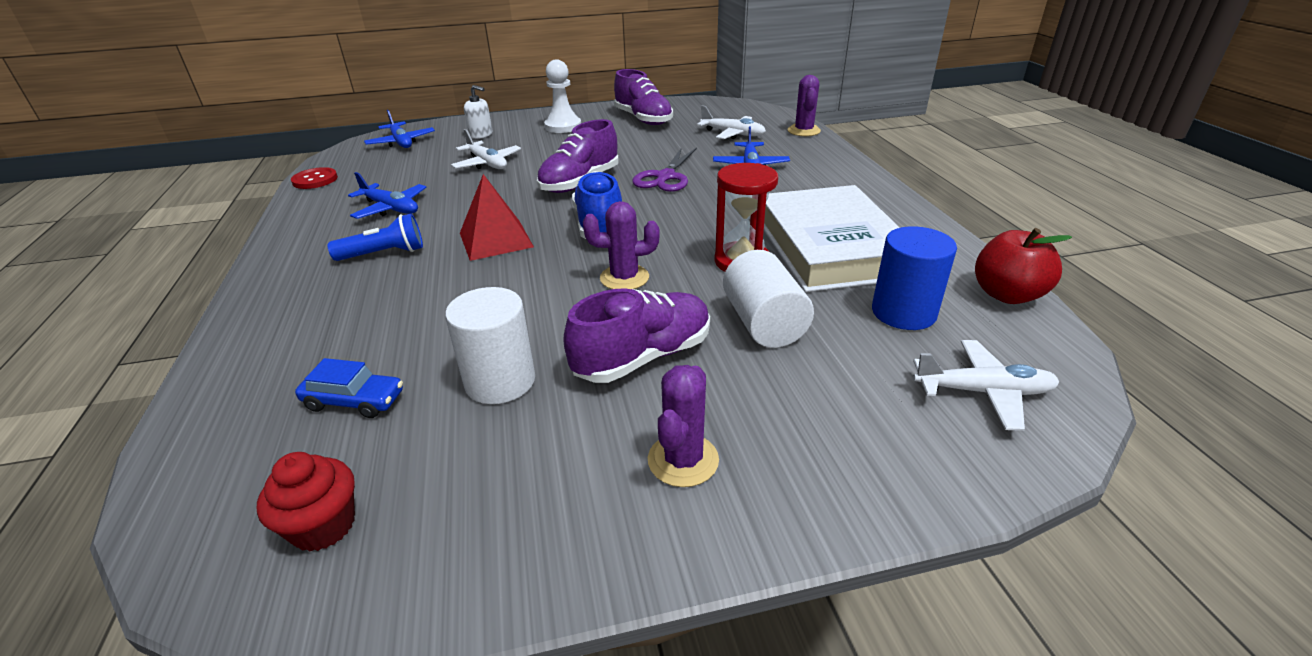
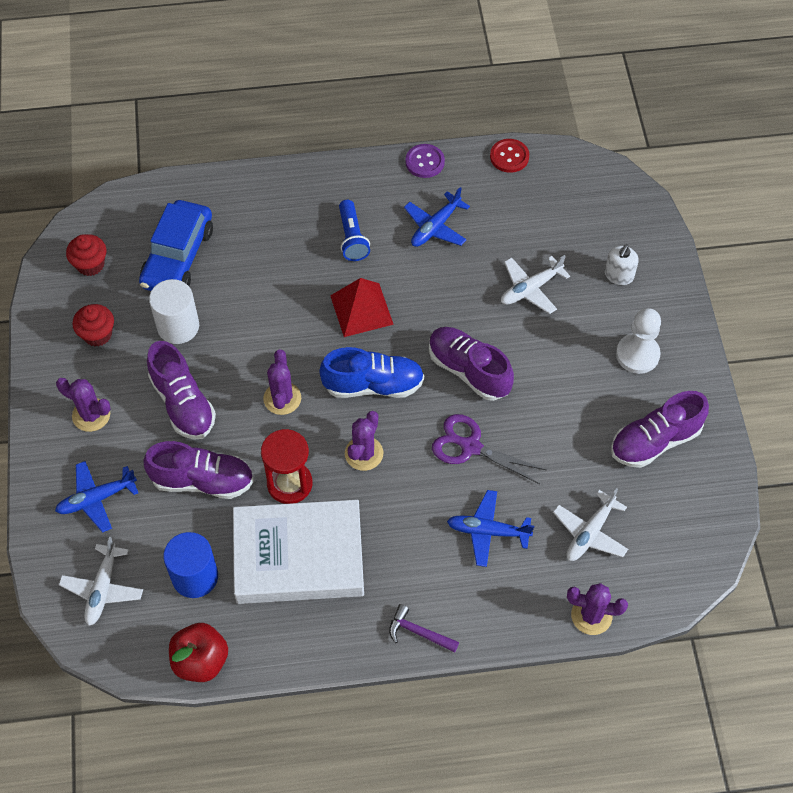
camera: 95 degrees right, 25 degrees up
(290, 220) = (425, 162): none -> purple button
(354, 401) = (178, 257): blue car -> blue car, size x1.90
(401, 142) = (603, 205): blue plane -> blue plane (96, 499)
(505, 482) = (97, 334): none -> red cupcake
(688, 223) = (364, 453): none -> purple cactus
(764, 323) = (202, 481): white cylinder -> purple shoe
(868, 185) = (418, 632): none -> purple hammer

